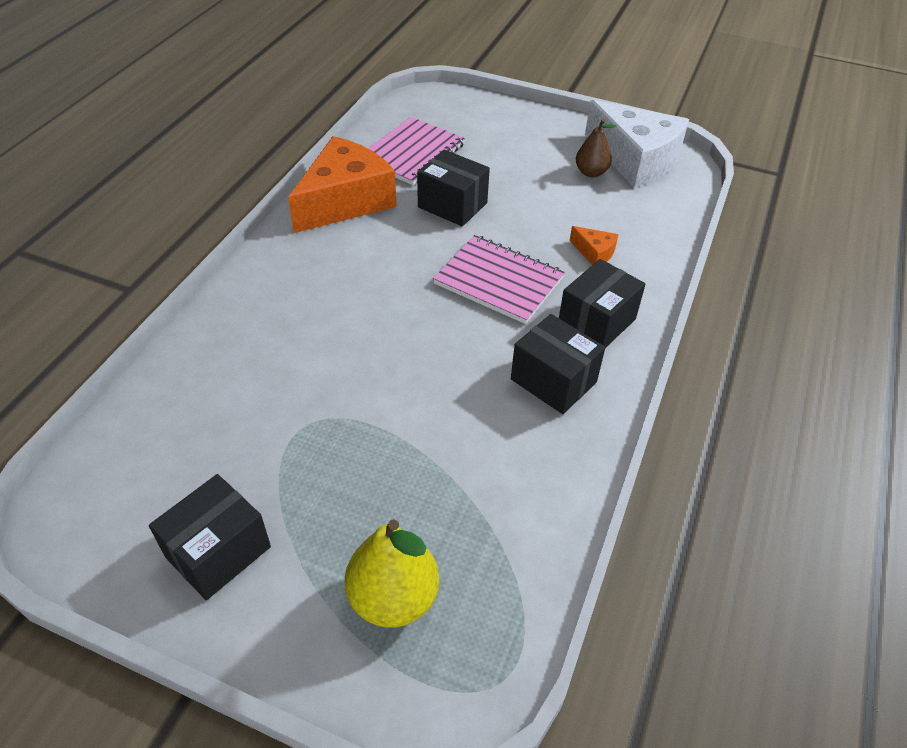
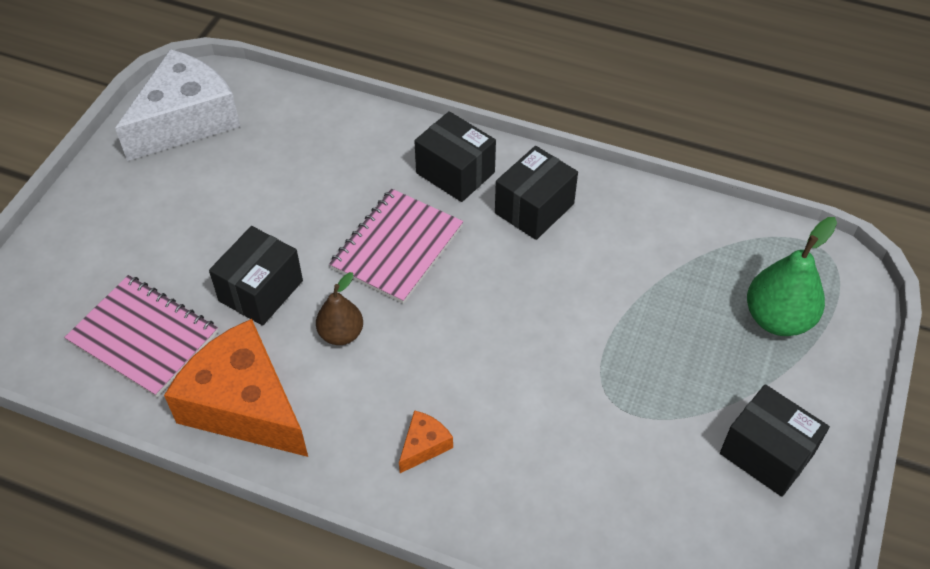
camera: 90 degrees left, 5 degrees up
(393, 598) = (777, 318): yellow pear -> green pear
(591, 172) = (207, 160): brown pear -> brown pear (341, 334)
(594, 253) = (351, 167): orange cheese -> orange cheese (424, 445)

